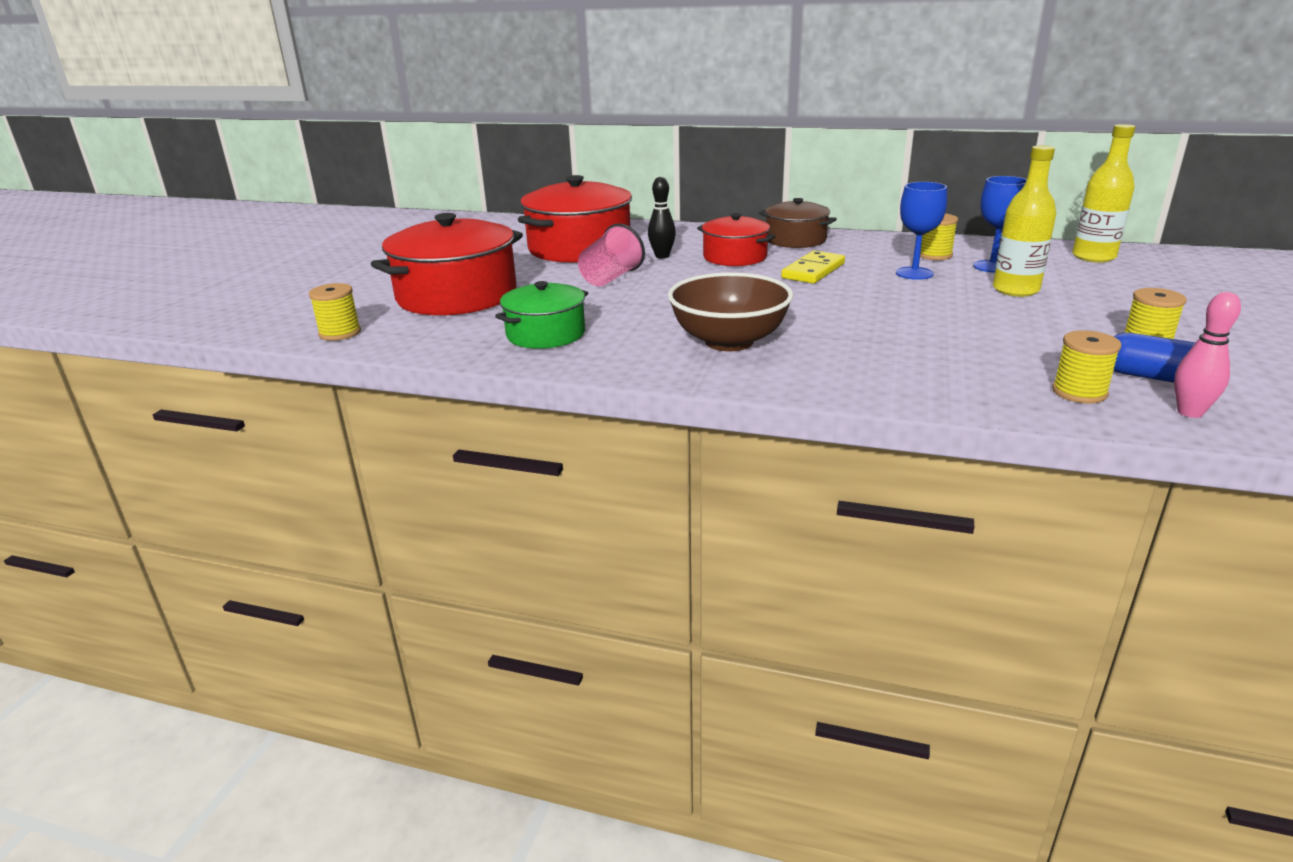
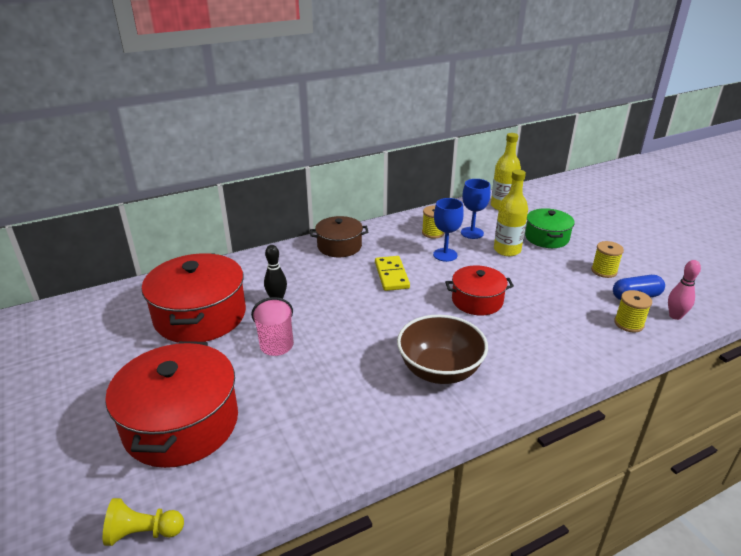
camera: 45 degrees left, 5 degrees up
(340, 333) = (143, 533): yellow spool -> yellow pawn
(546, 334) = (320, 429): green pot -> green pot (546, 238)
(735, 257) = (327, 280): red pot -> red pot (477, 301)

